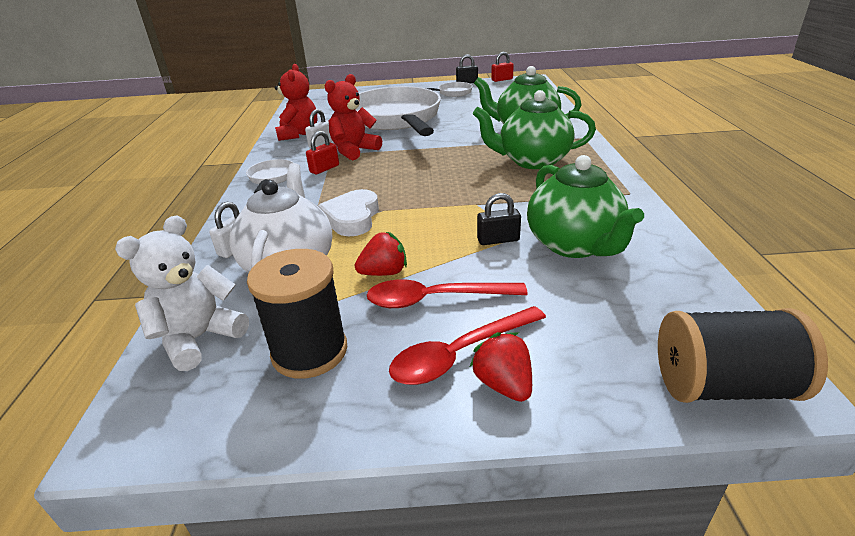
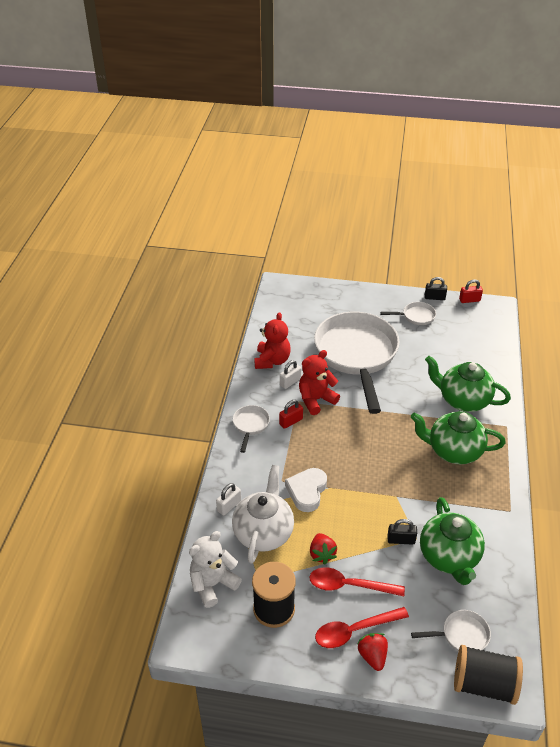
camera: 10 degrees right, 10 degrees up
(384, 272) = (322, 554): red strawberry -> red strawberry turned 90 degrees clockwise
(642, 325) = (461, 635): none -> white pan

